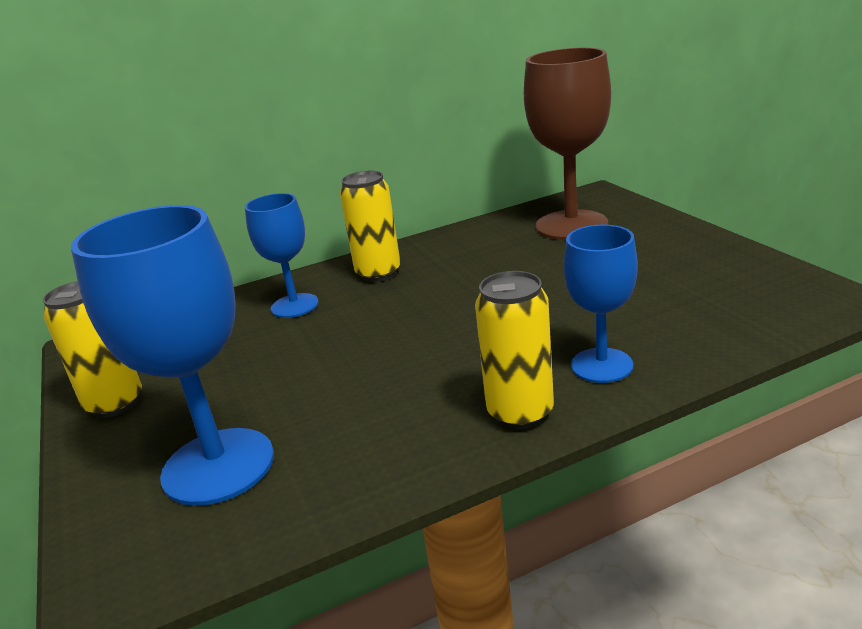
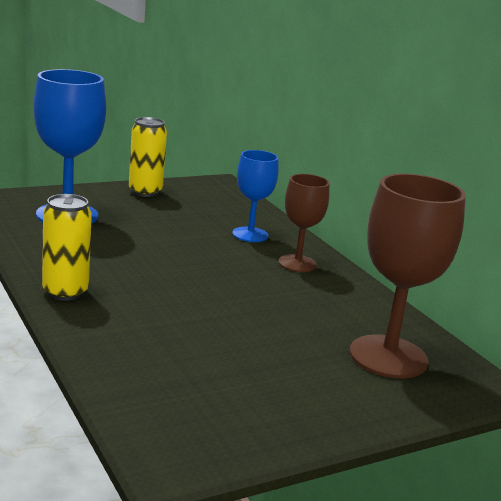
camera: 80 degrees right, 5 degrees down
(378, 273) = (297, 263): yellow can -> brown goblet
(601, 365) = (107, 327): blue goblet -> none

